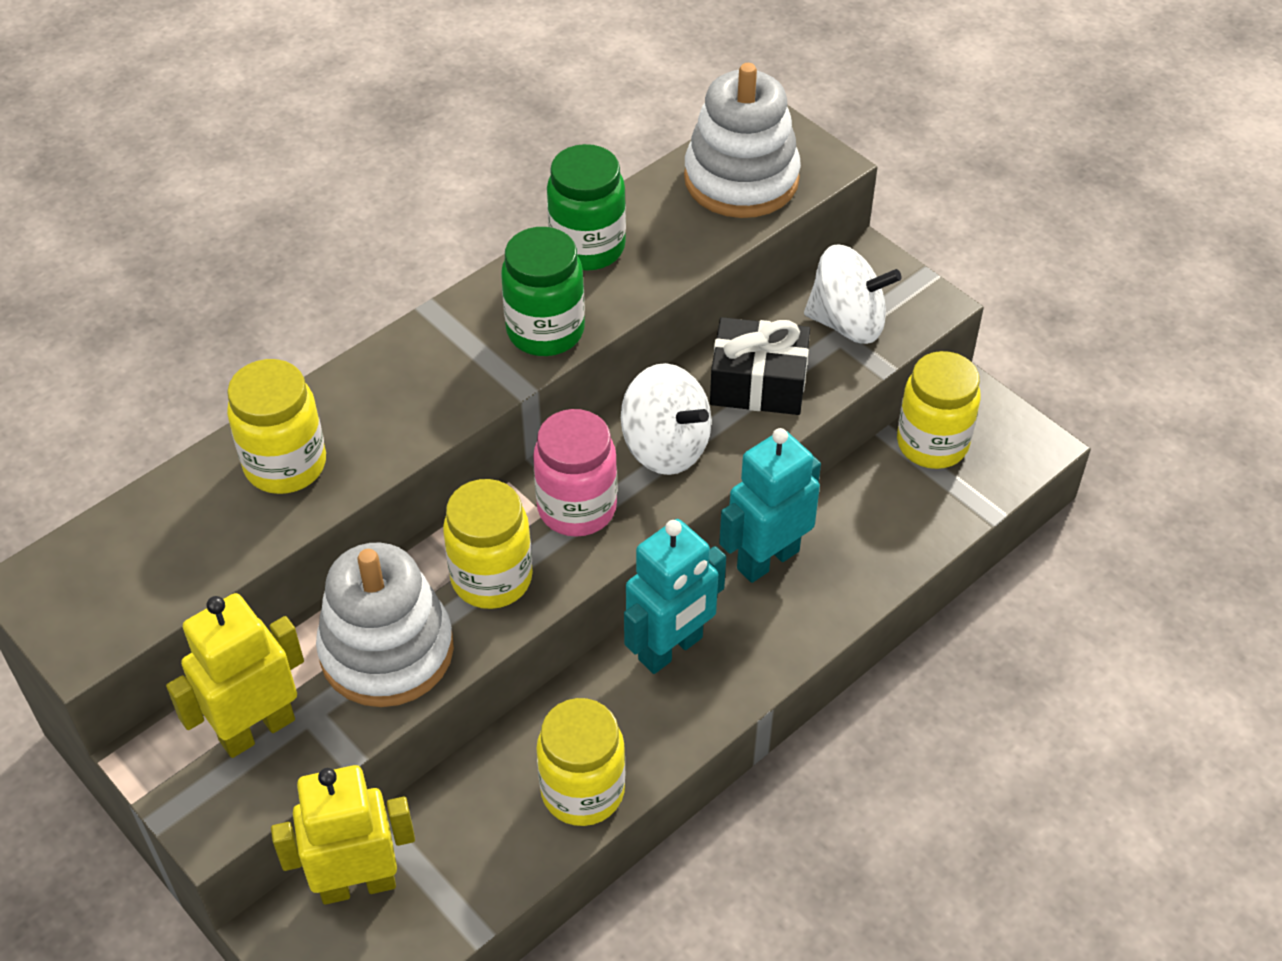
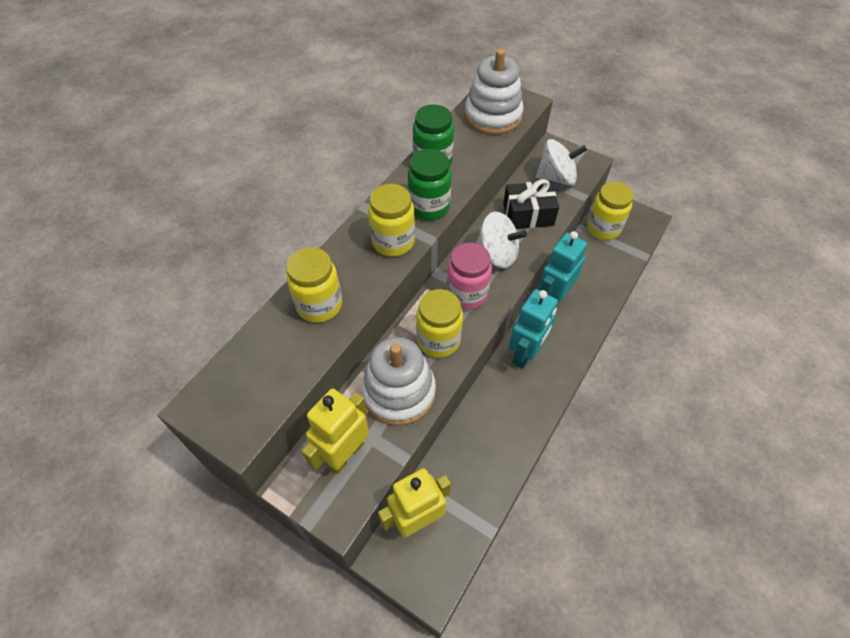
camera: 15 degrees left, 5 degrees up
(582, 791) = (512, 438): yellow jar -> yellow jar (393, 242)

